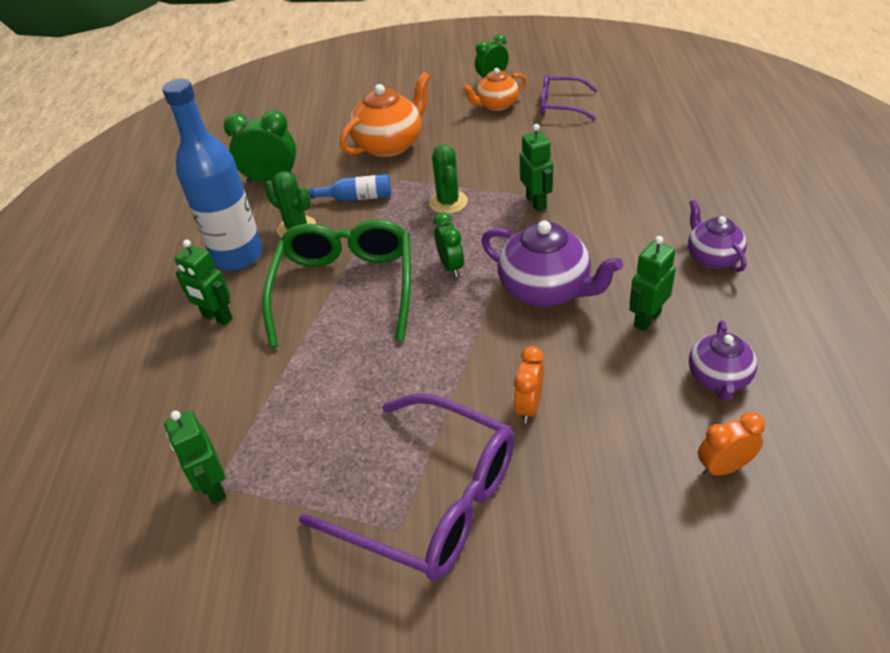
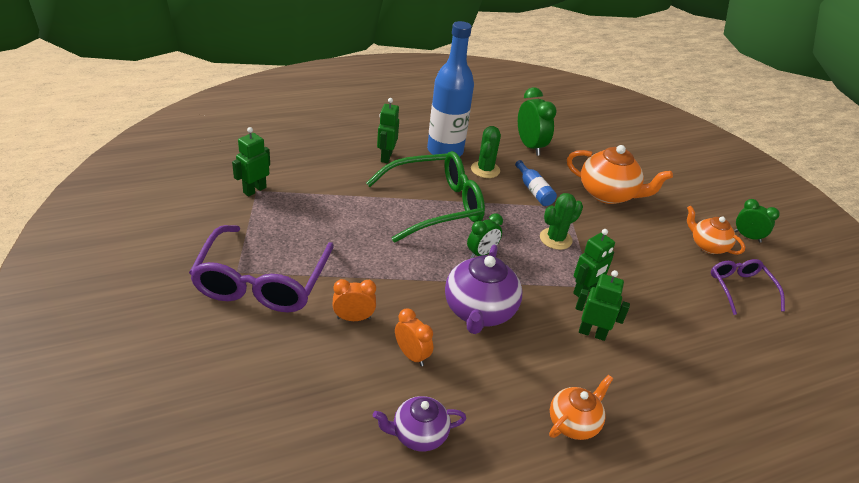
camera: 60 degrees right, 5 degrees down
(646, 319) = (471, 380): green robot -> green robot (592, 333)
(712, 257) = (574, 423): purple teapot -> orange teapot
(724, 467) = (323, 442): orange clock -> orange clock (411, 355)

